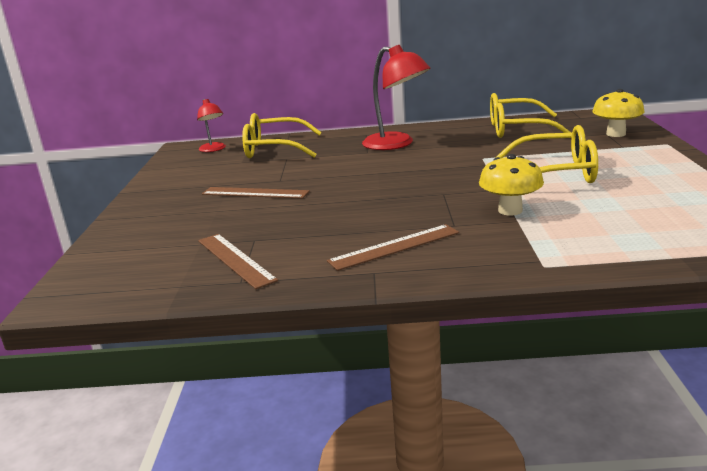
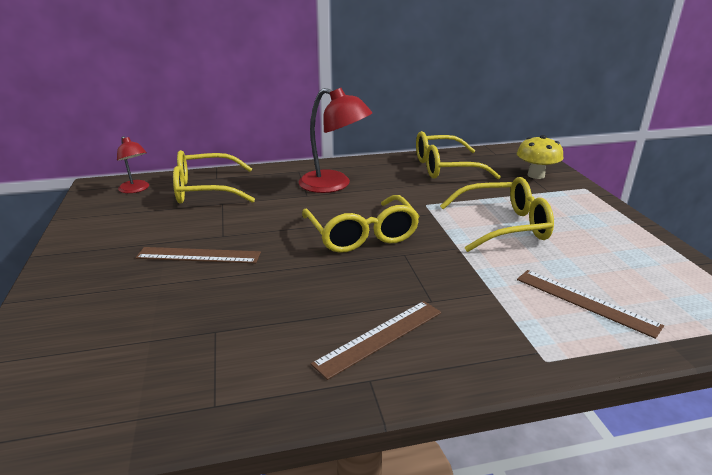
camera: 15 degrees left, 5 degrees up
(235, 260) = (199, 367): brown ruler -> brown ruler (585, 302)
(408, 179) = (361, 234): none -> yellow glasses
(510, 210) = (480, 278): yellow mushroom -> none

